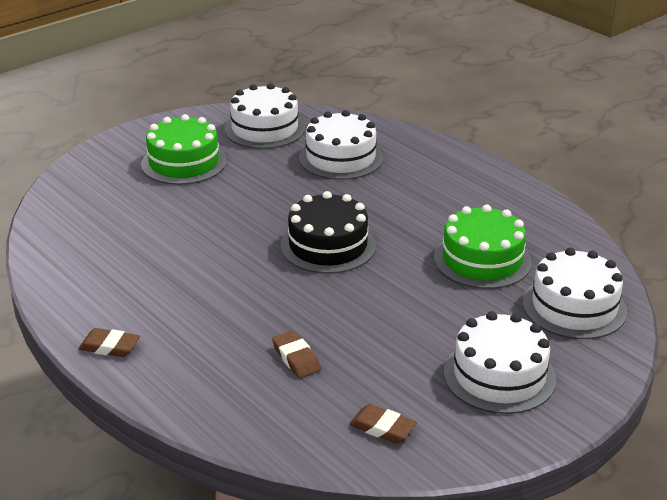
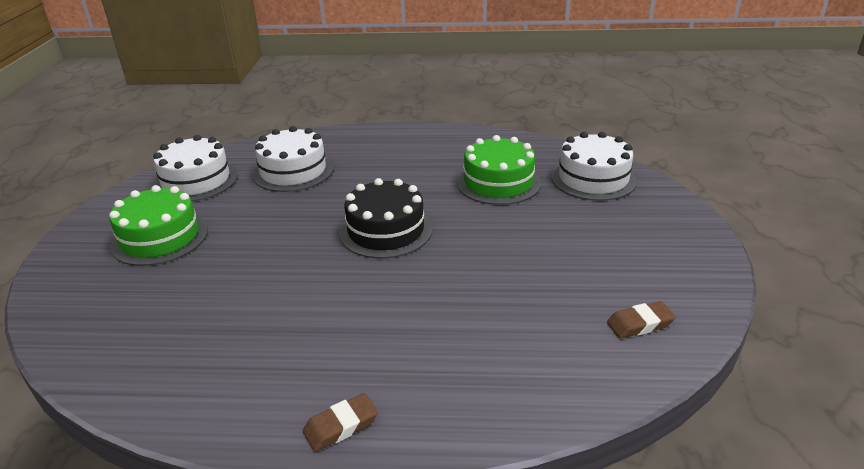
camera: 45 degrees left, 0 degrees up
(296, 358) = (503, 320): brown eraser -> none
(499, 375) = (633, 241): white cake -> none

